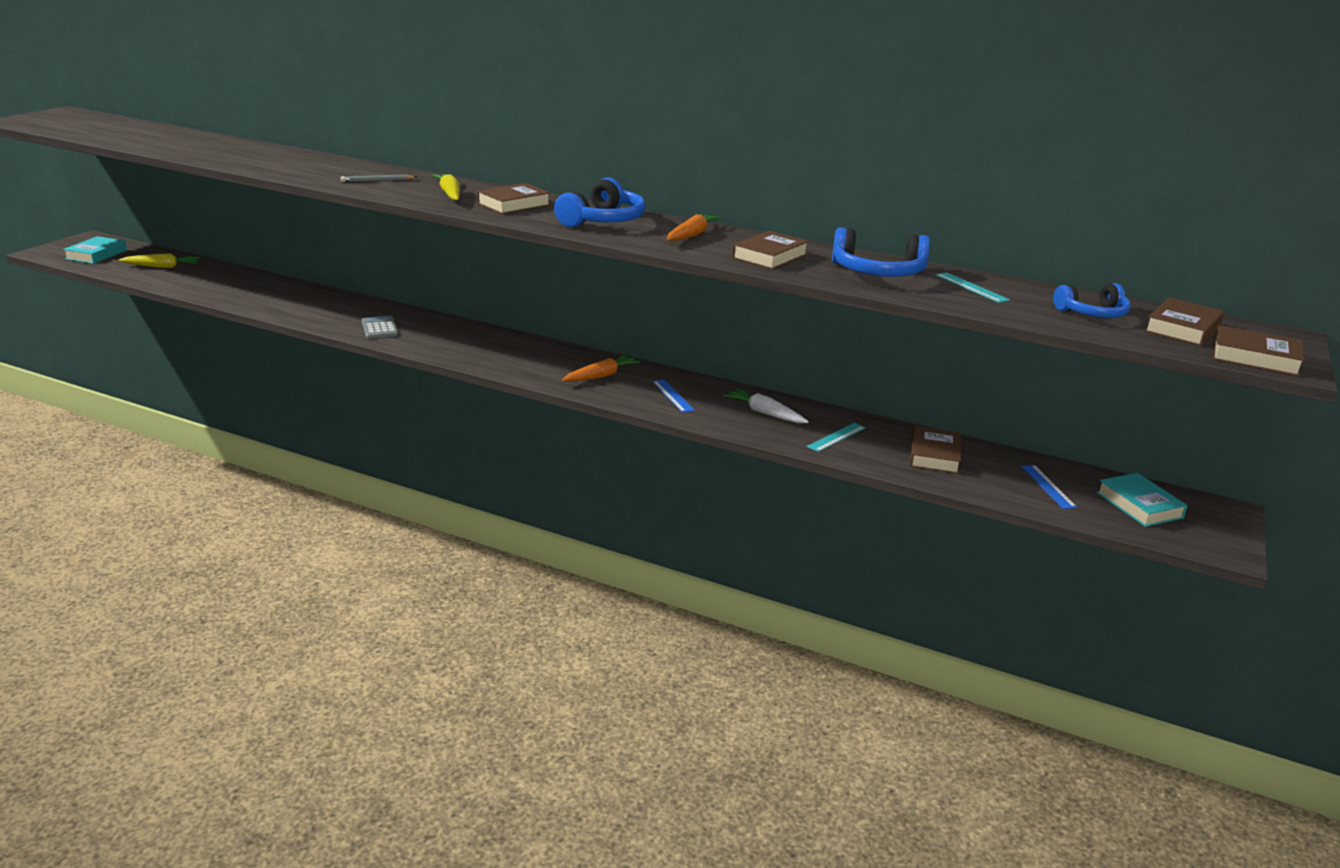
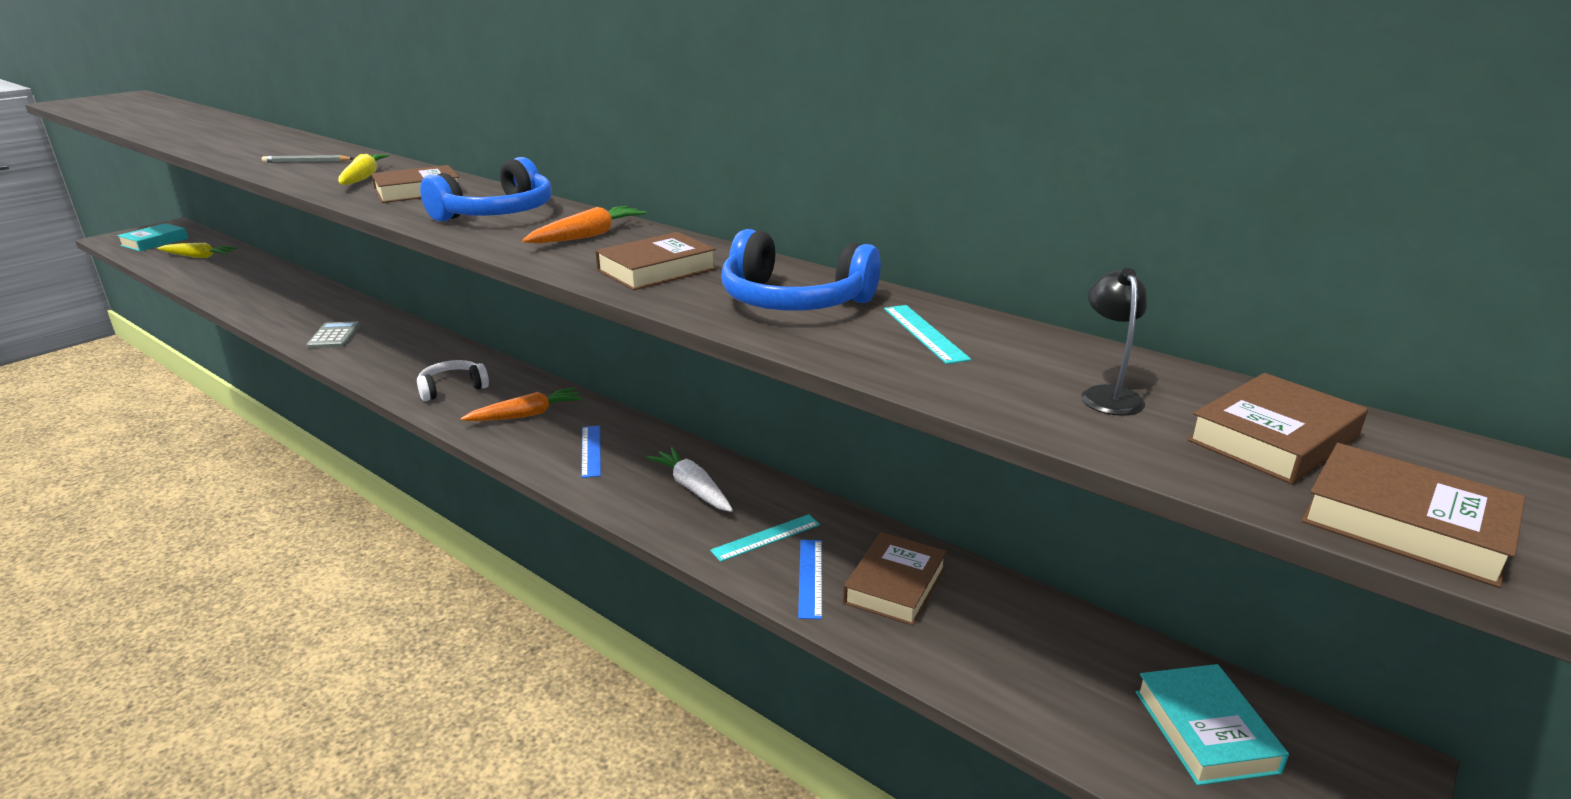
camera: 15 degrees right, 0 degrees up
(524, 361) = (452, 388): none -> white headphones
(1048, 486) = (1053, 669): blue ruler -> blue ruler (810, 577)
(1092, 313) = (1108, 395): blue headphones -> black lamp

